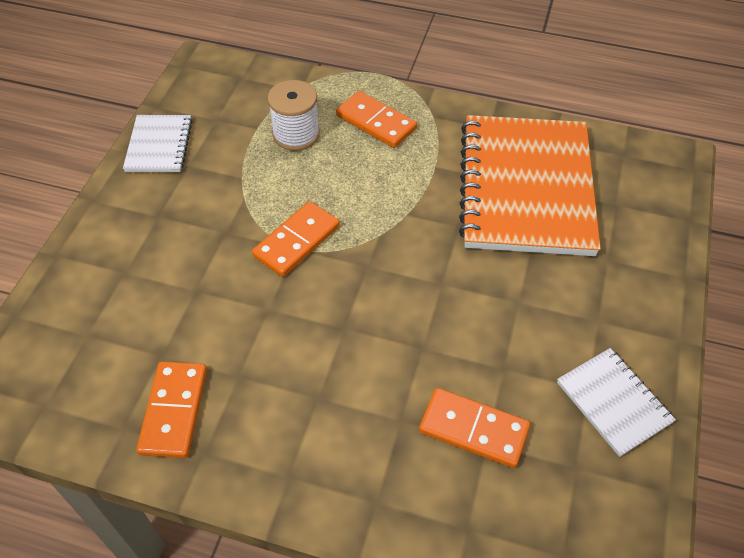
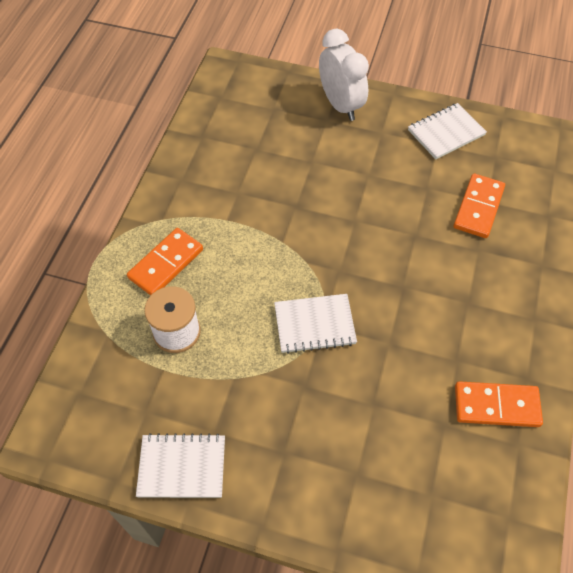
camera: 90 degrees left, 5 degrees up
(296, 241) = (314, 324): orange domino -> white notebook
(526, 188) = (254, 160): orange notebook -> none
(639, 275) = (340, 105): none -> white clock

